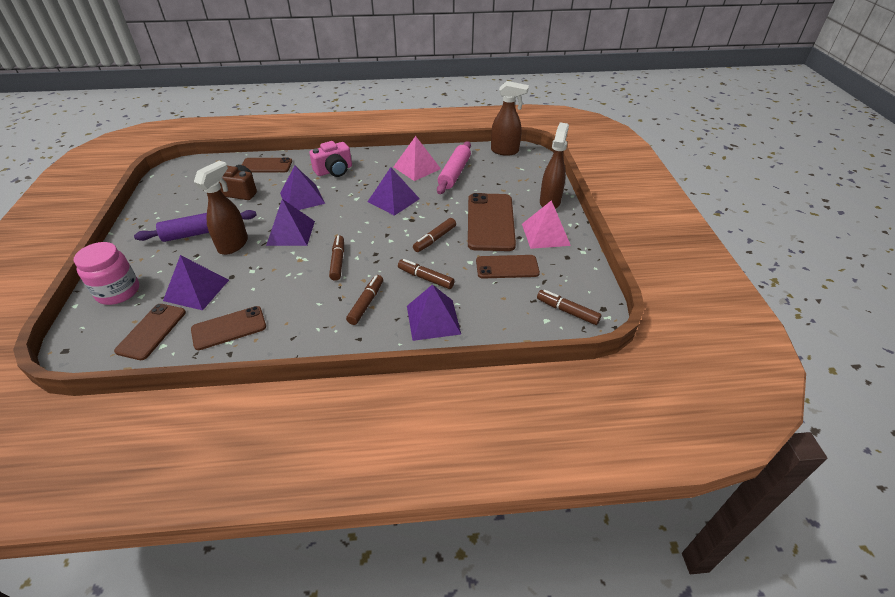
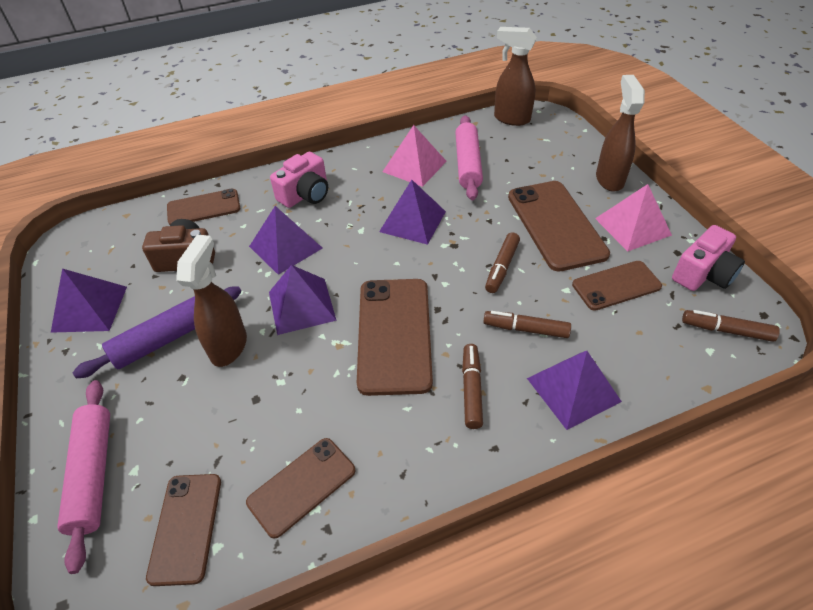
camera: 15 degrees left, 5 degrees up
(118, 292) = (93, 474): pink jar -> pink rolling pin
(196, 290) = (216, 436): purple pyramid -> purple pyramid (89, 308)
(338, 261) = (394, 334): brown marker -> brown phone
(505, 151) = (511, 119): brown spray bottle -> brown spray bottle turned 150 degrees counterclockwise
(576, 274) = (703, 274): none -> pink camera

